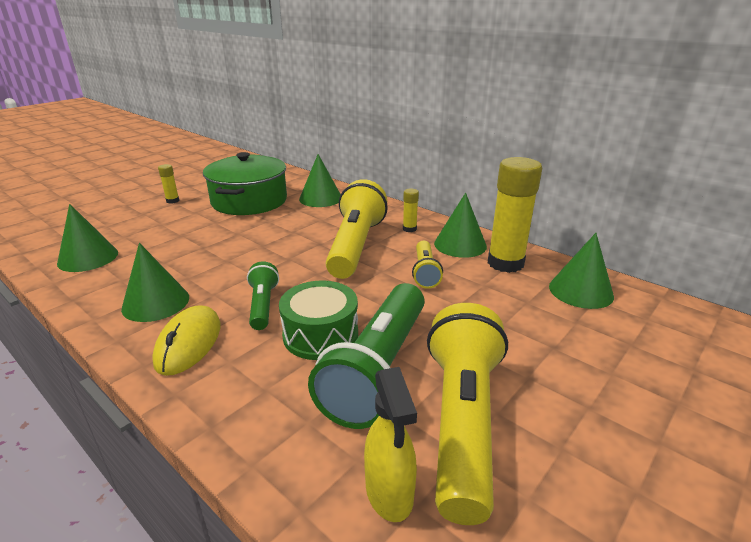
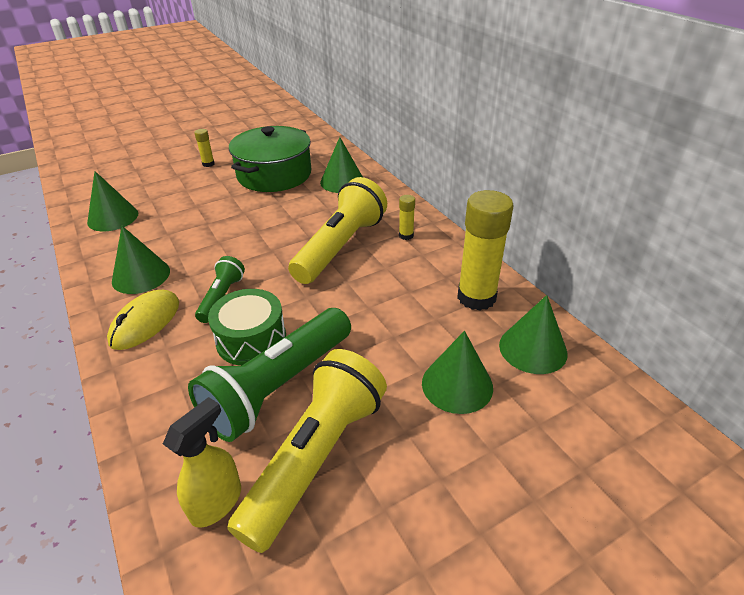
camera: 20 degrees right, 10 degrees up
(389, 493) = (217, 502): yellow spray bottle -> yellow spray bottle turned 150 degrees counterclockwise
(425, 272) = (386, 292): yellow flashlight -> none
(460, 244) = (445, 265): green cone -> green cone (457, 385)

